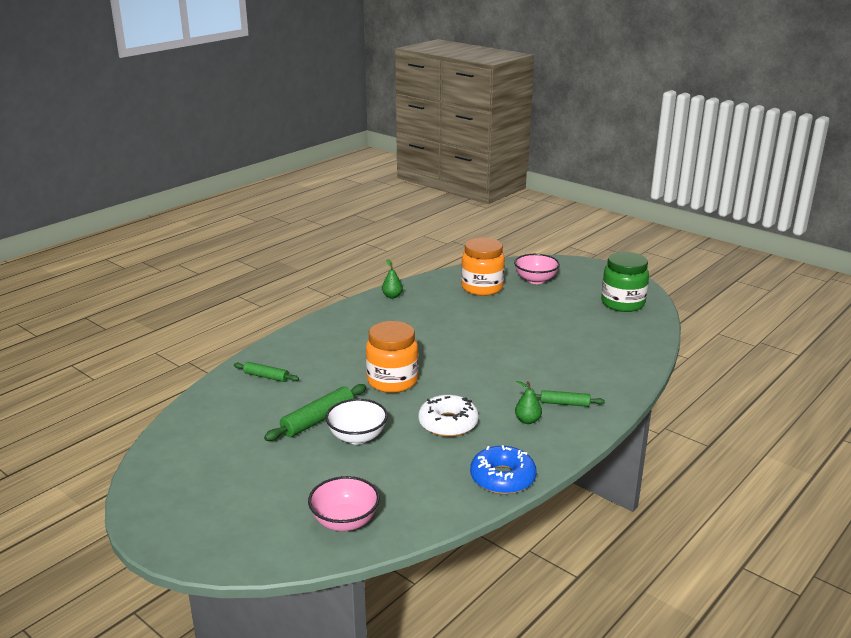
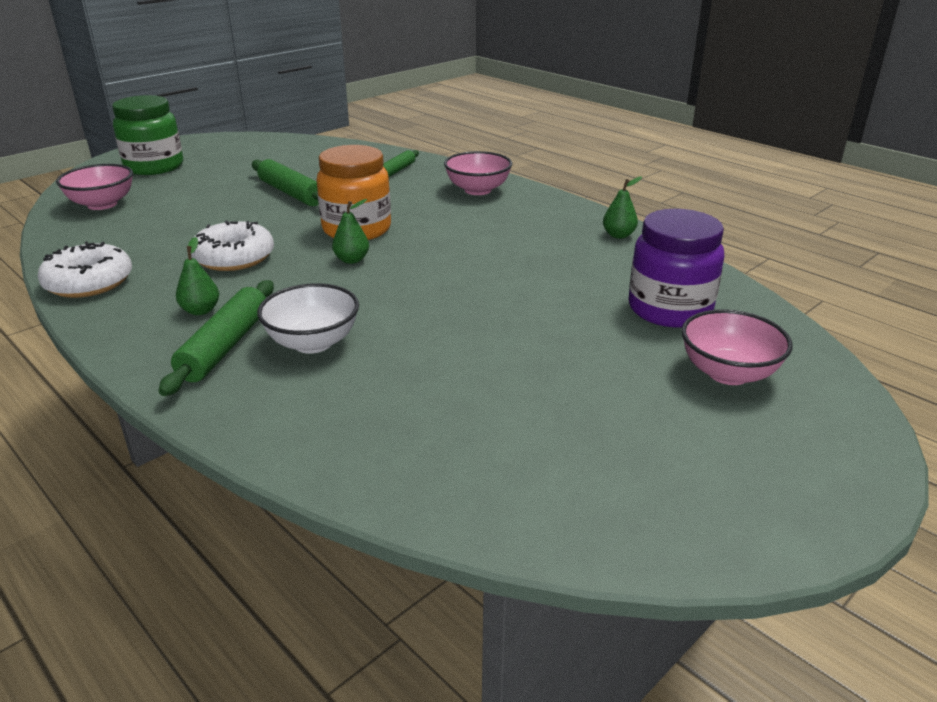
camera: 95 degrees right, 5 degrees up
(314, 341) = (477, 190): none -> pink bowl
(357, 437) = (243, 210): white bowl -> white bowl (313, 343)
(443, 377) = (352, 260): none -> green pear
(482, 288) = (669, 309): orange jar -> purple jar
(502, 478) = (89, 282): blue donut -> white donut
(564, 403) = (225, 346): green rolling pin -> green rolling pin, size x1.62
(622, 303) = (619, 486): green jar -> green jar (154, 167)

